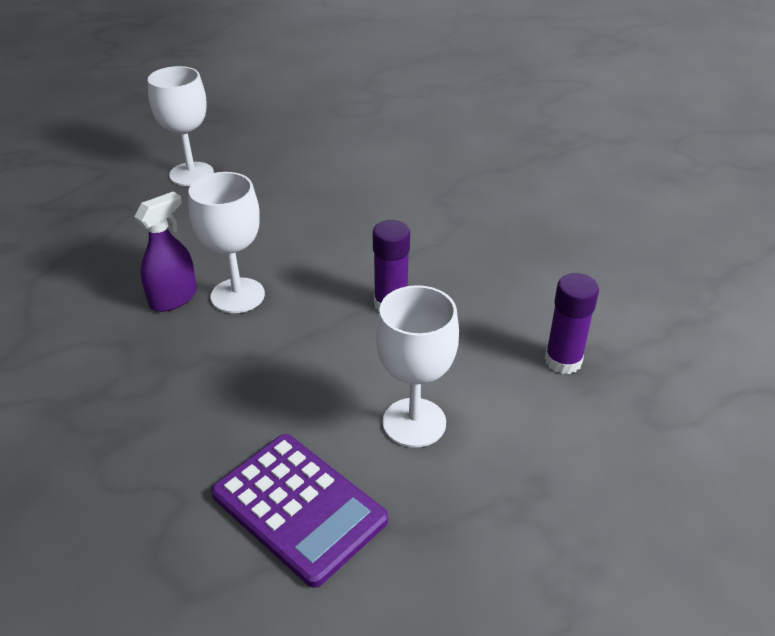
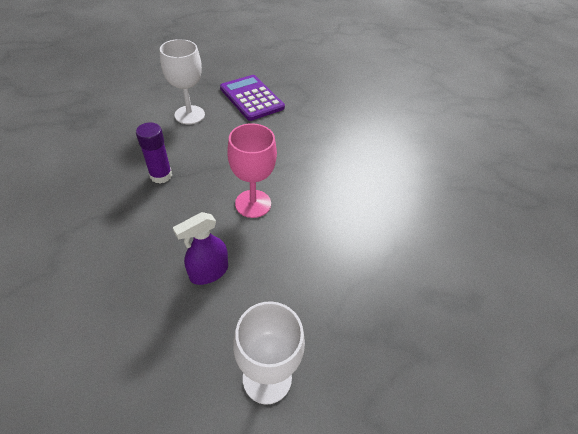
camera: 170 degrees left, 10 degrees up
(174, 298) = (295, 211): purple spray bottle -> purple spray bottle (209, 272)
(237, 295) = (253, 203): white goblet -> pink goblet
(563, 361) = (97, 124): purple glue stick -> none

